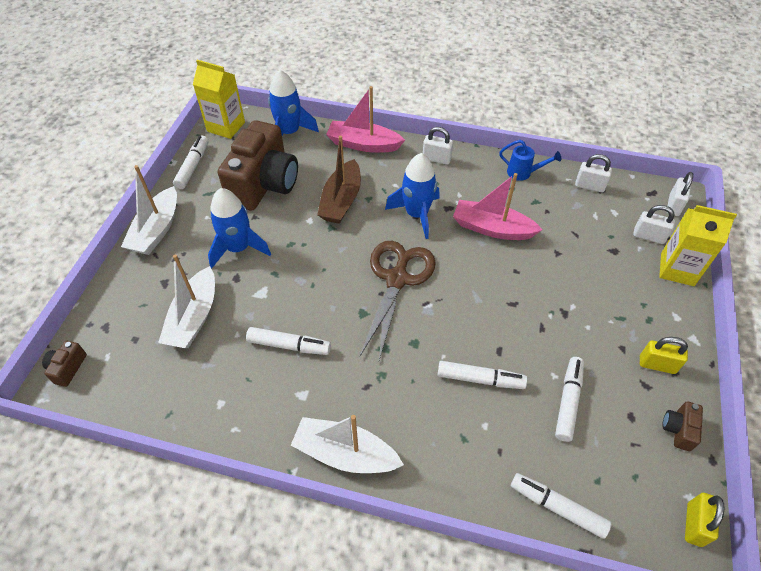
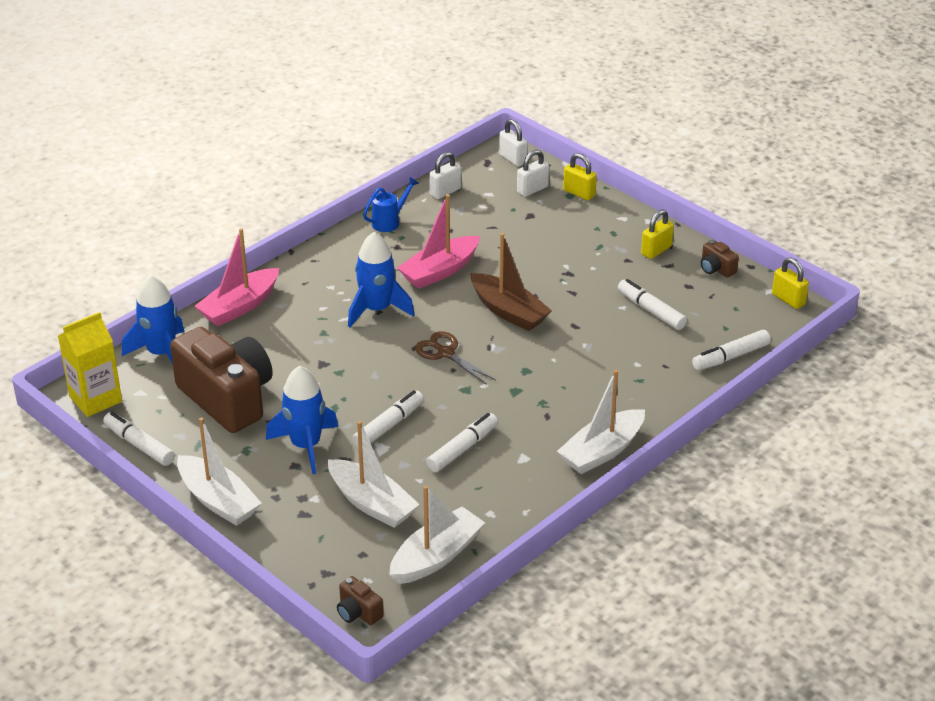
camera: 60 degrees left, 15 degrees down
(150, 389) = (436, 556): none -> white boat
(341, 200) = (308, 352): brown boat -> brown boat (508, 311)
(397, 279) = (446, 353): brown scissors -> brown scissors, size x0.60
(436, 159) = (314, 266): white padlock -> none
(480, 379) = (593, 348): white marker -> white marker (388, 426)
(677, 269) = (579, 193): yellow carton -> yellow padlock

